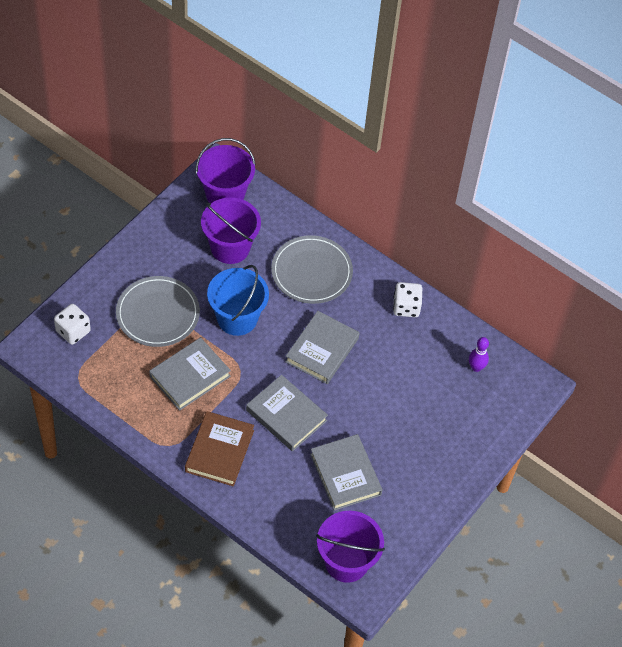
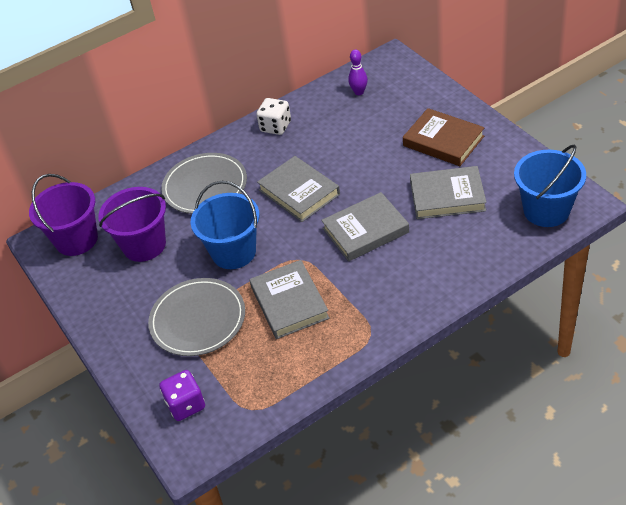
camera: 60 degrees left, 10 degrees down
(73, 331) = (186, 405): white dice -> purple dice
(219, 451) = (391, 291): brown book -> brown book (443, 141)
(346, 562) = (546, 210): purple bucket -> blue bucket

